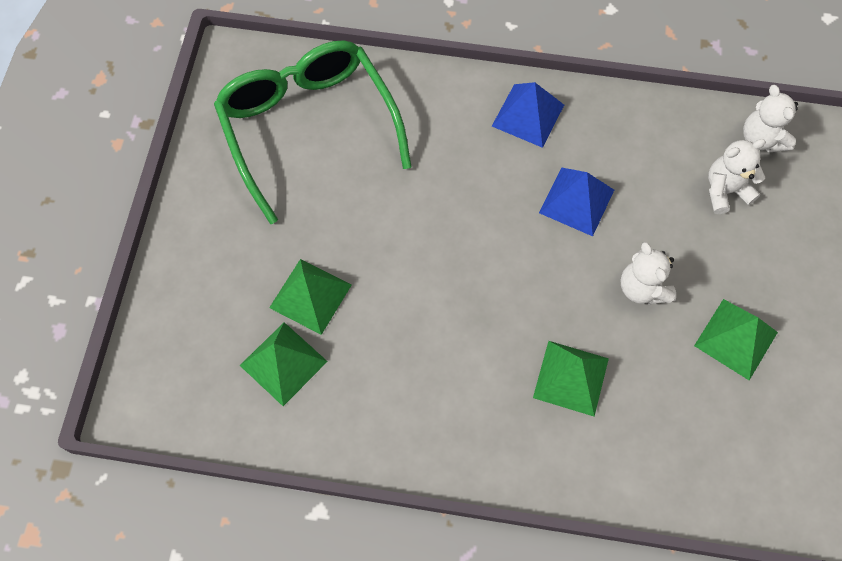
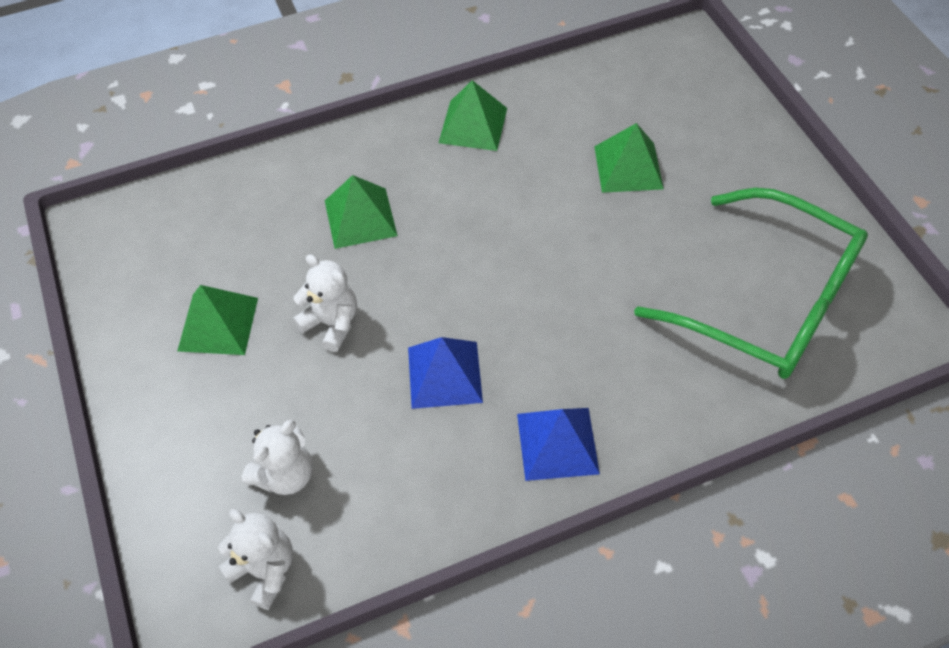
camera: 150 degrees right, 10 degrees down
(283, 363) = (606, 115): green pyramid -> green pyramid (473, 125)

